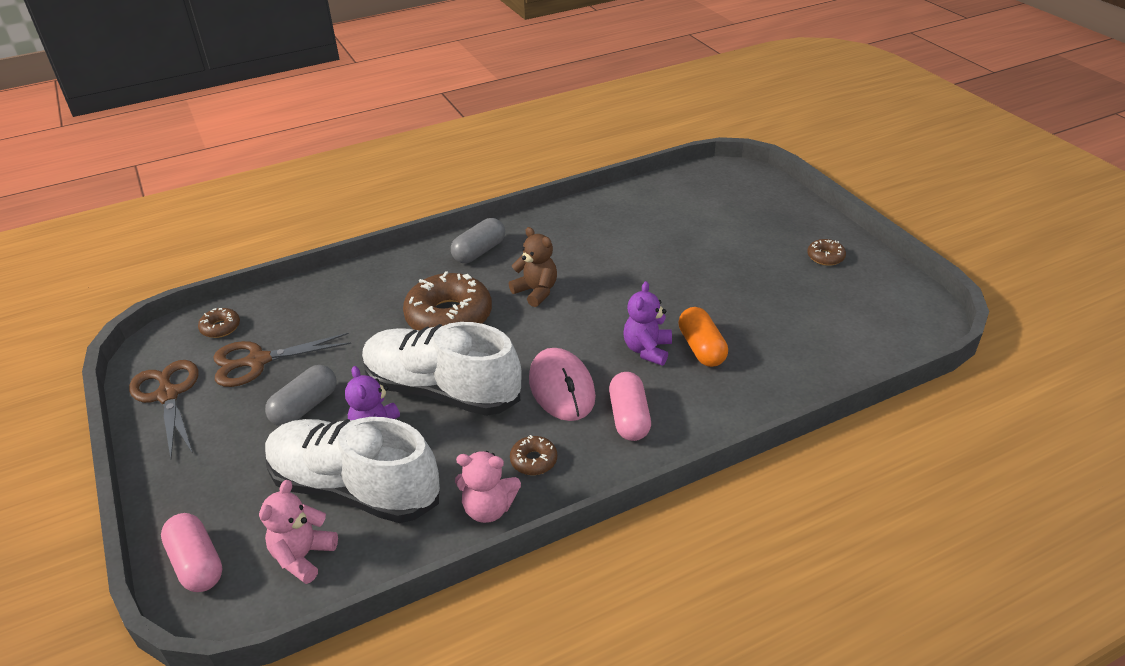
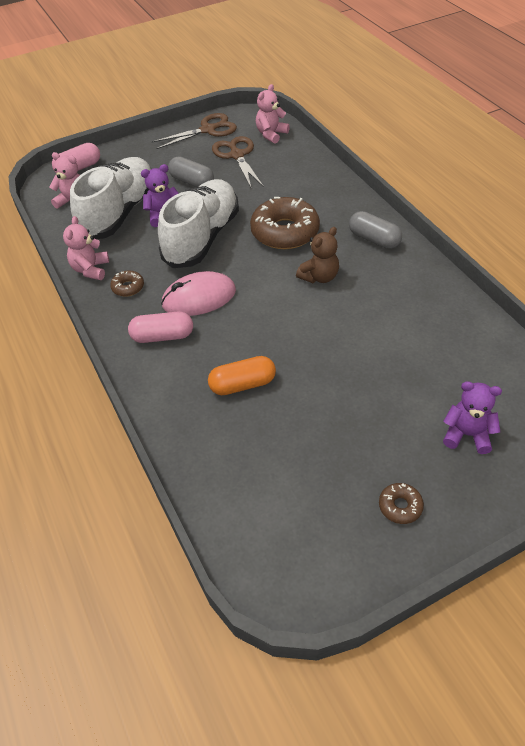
camera: 90 degrees right, 10 degrees up
(220, 327) = (271, 134): brown donut -> pink teddy bear
(647, 350) = (241, 348): purple teddy bear -> purple teddy bear (467, 434)

